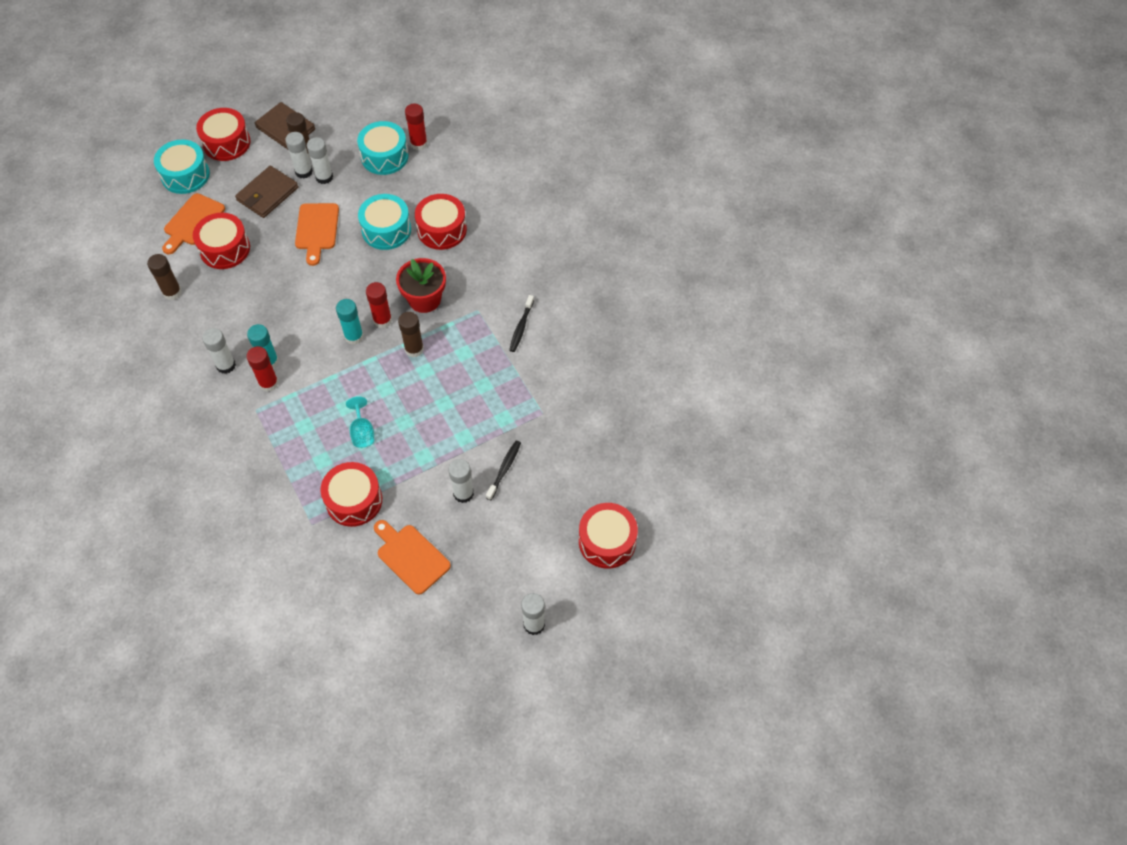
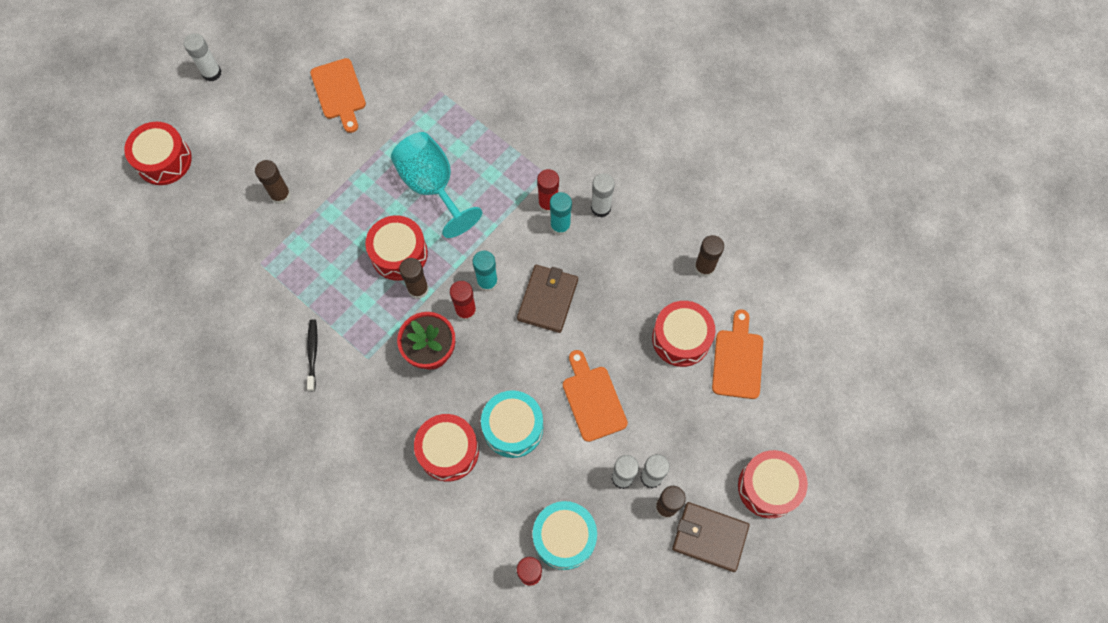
camera: 160 degrees right, 10 degrees up
(185, 175) = (787, 421): turquoise drum -> none
(267, 194) = (676, 428): brown wallet -> brown wallet (547, 299)
(354, 500) = (411, 122): red drum -> red drum (399, 254)
(362, 432) = (432, 186): turquoise goblet -> turquoise goblet, size x2.05
(410, 556) = (339, 92): orange cutting board -> orange cutting board turned 45 degrees clockwise
(463, 493) = (312, 160): white glue stick -> none
(504, 469) = (280, 195): black toothbrush -> brown glue stick

